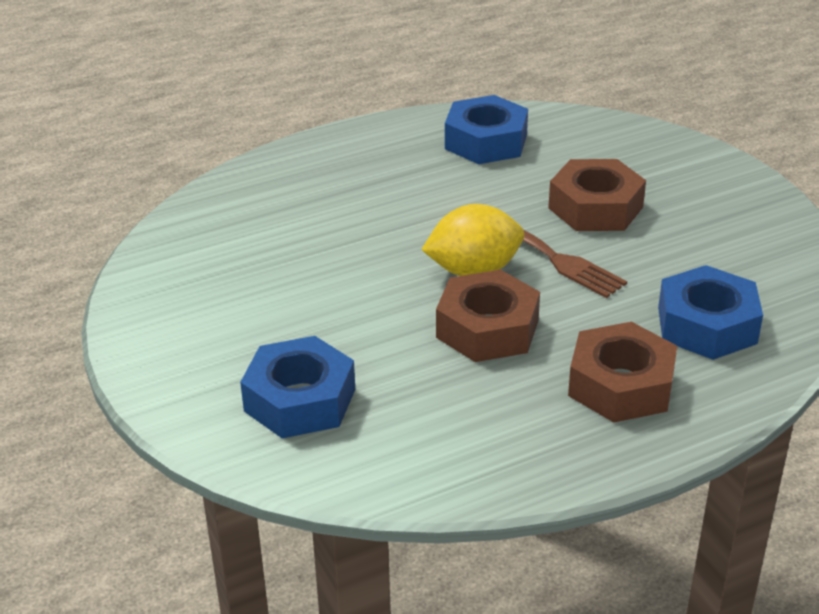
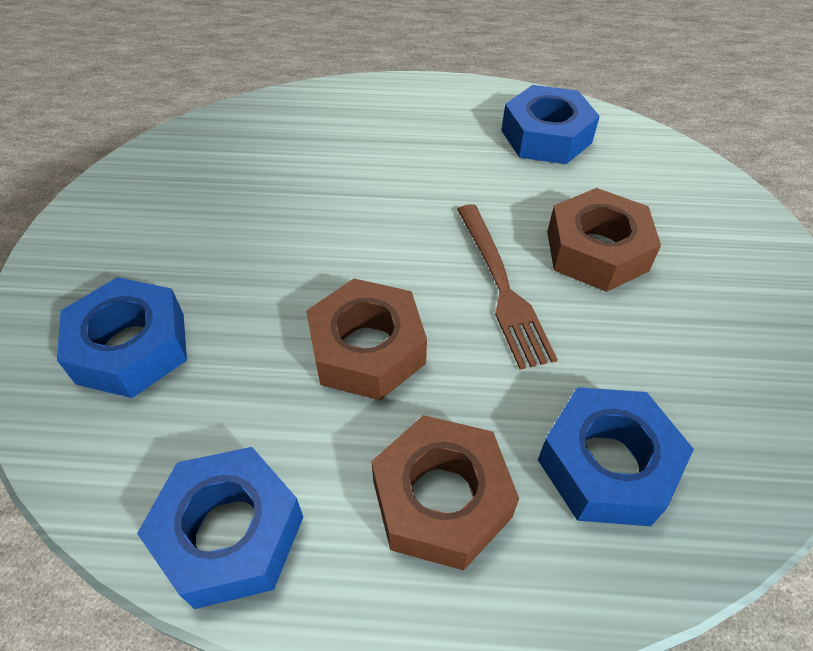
camera: 30 degrees right, 15 degrees up
(473, 270) = (414, 273): yellow lemon -> none
(500, 461) = (230, 533): none -> blue nut

